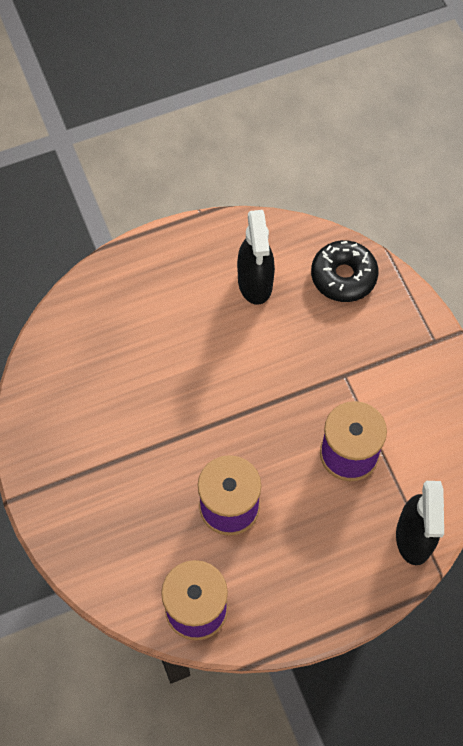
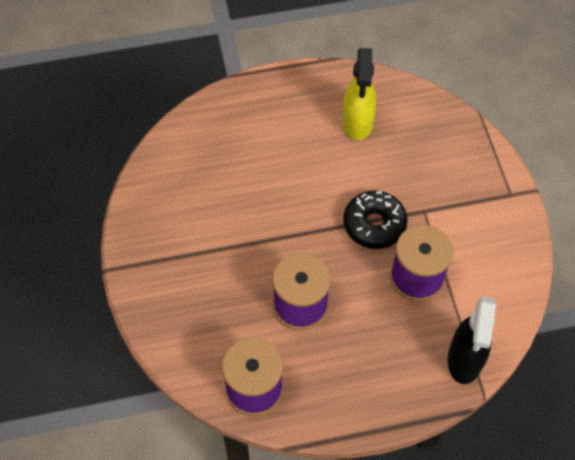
camera: 10 degrees right, 5 degrees down
(255, 283) = (357, 123): black spray bottle -> yellow spray bottle
(343, 276) = (437, 129): black donut -> black donut (374, 224)

